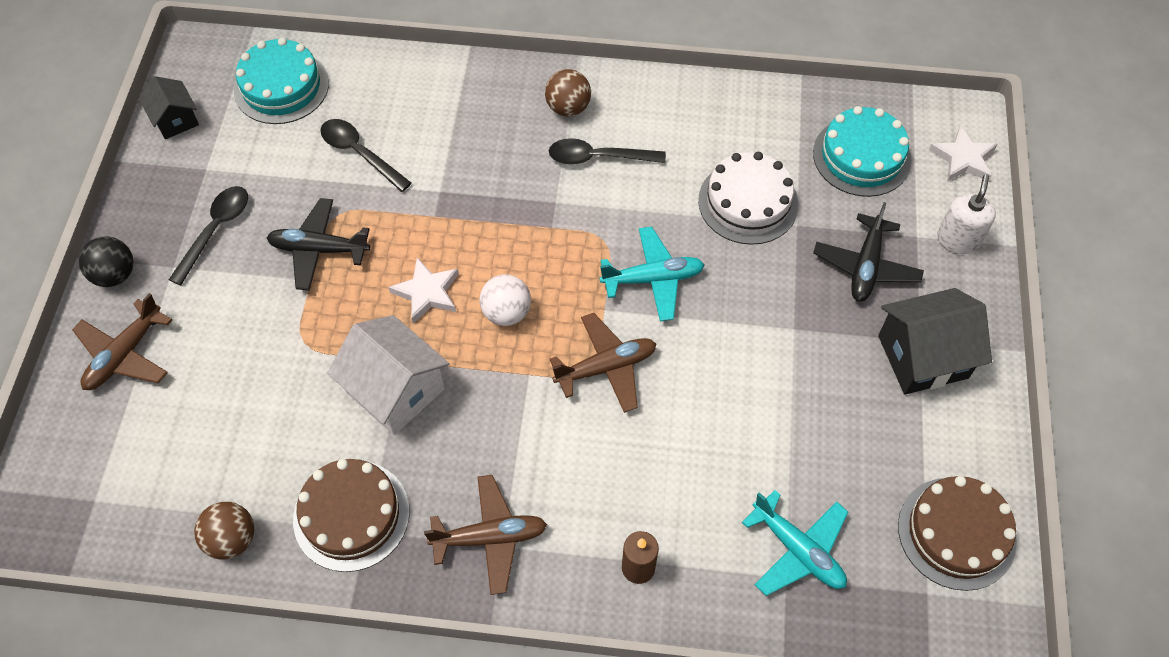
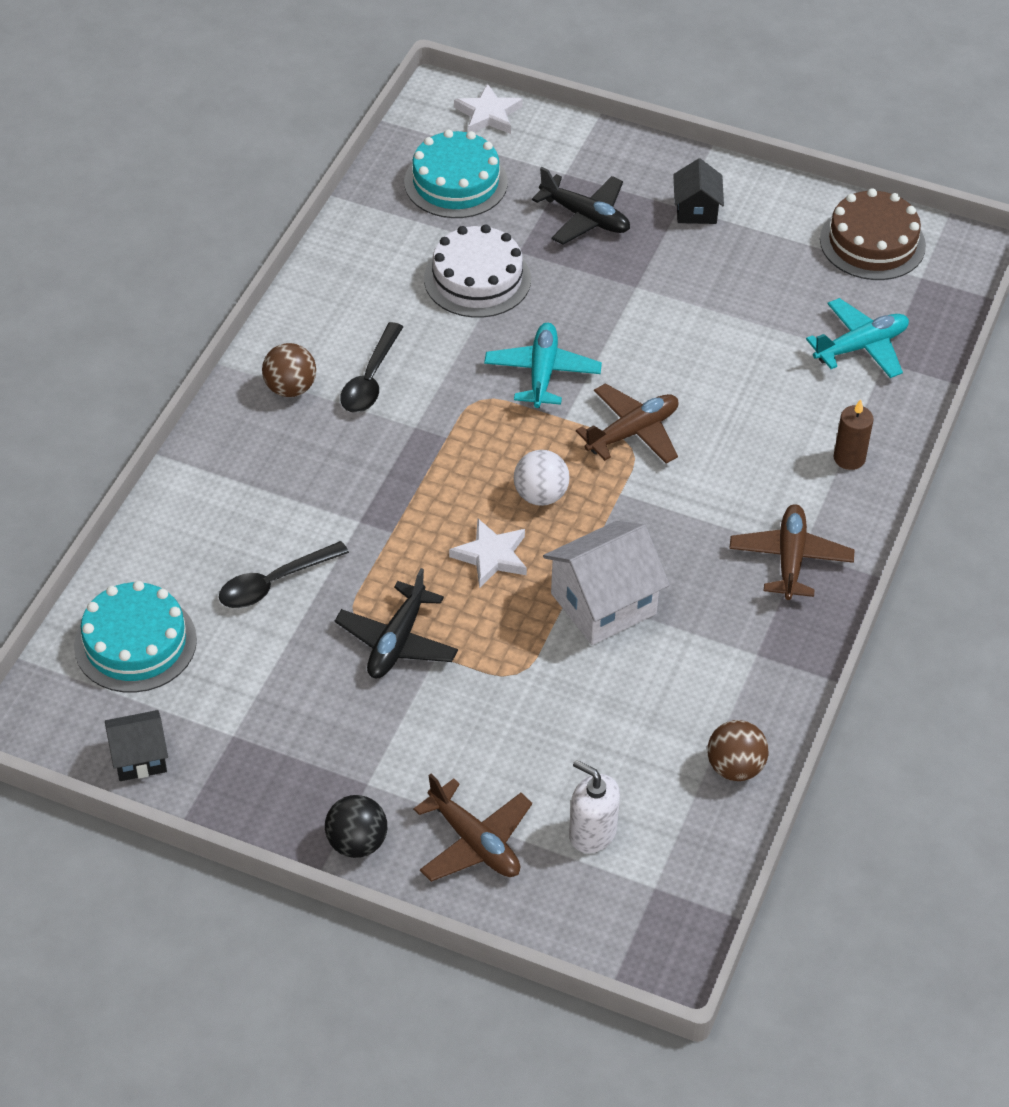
camera: 75 degrees left, 10 degrees down
(215, 230) = (331, 736): black spoon -> none
(351, 515) = (736, 663): brown cake -> none
(606, 367) = (632, 432): brown plane -> brown plane turned 60 degrees clockwise
(922, 357) = (696, 210): black house -> black house, size x0.59
(957, 240) = (579, 148): white soap dispenser -> white soap dispenser (592, 832)

